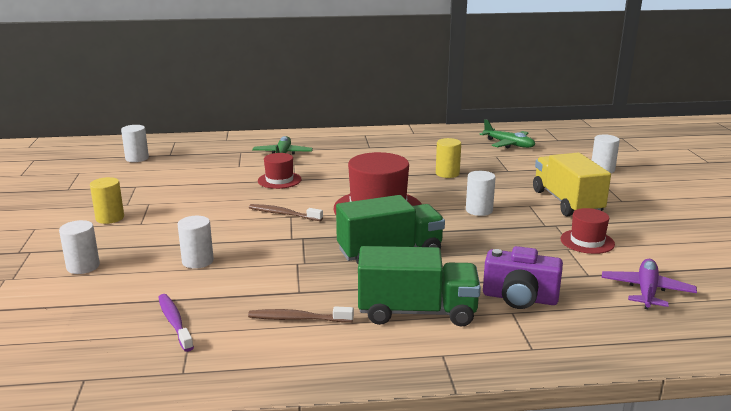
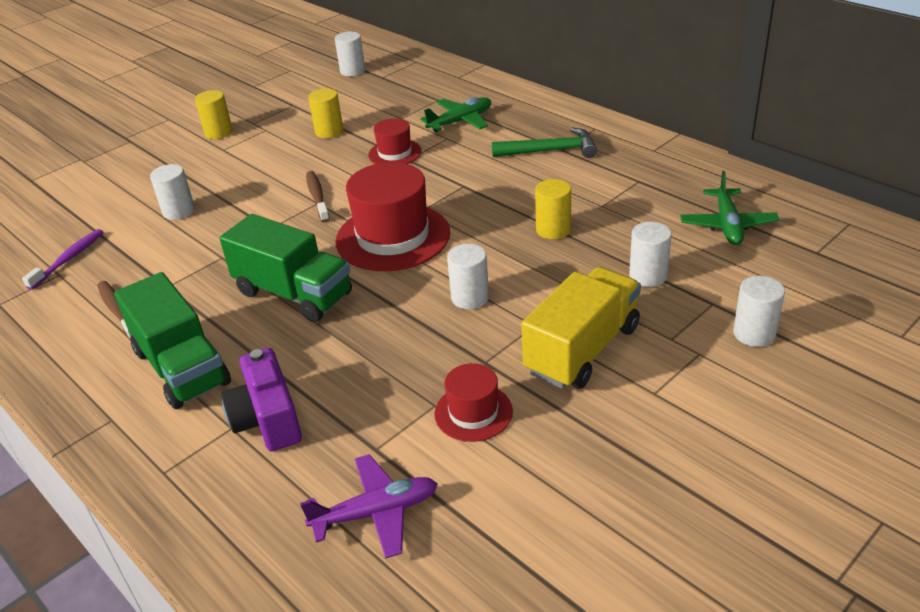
camera: 55 degrees right, 15 degrees up
(83, 266) = (124, 173): white cylinder -> white cylinder (648, 275)
(204, 187) = (329, 131): none -> yellow cylinder
(366, 149) = (550, 151): none -> green hammer

